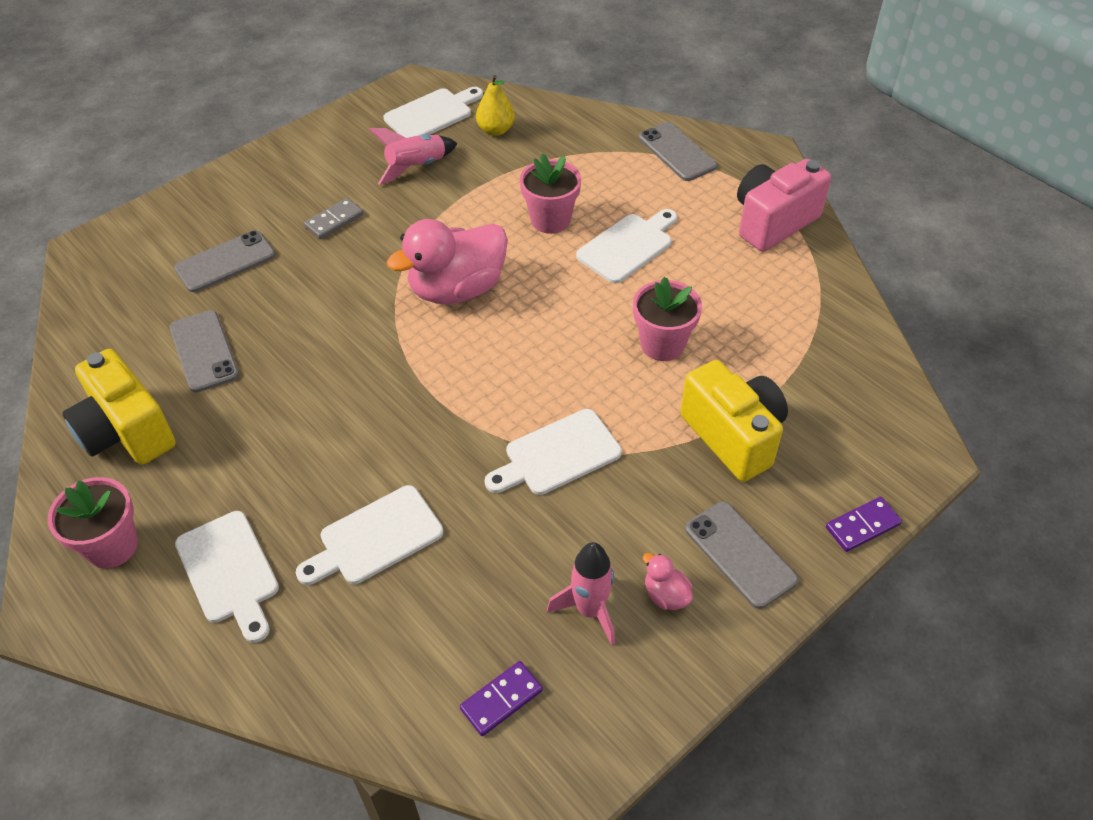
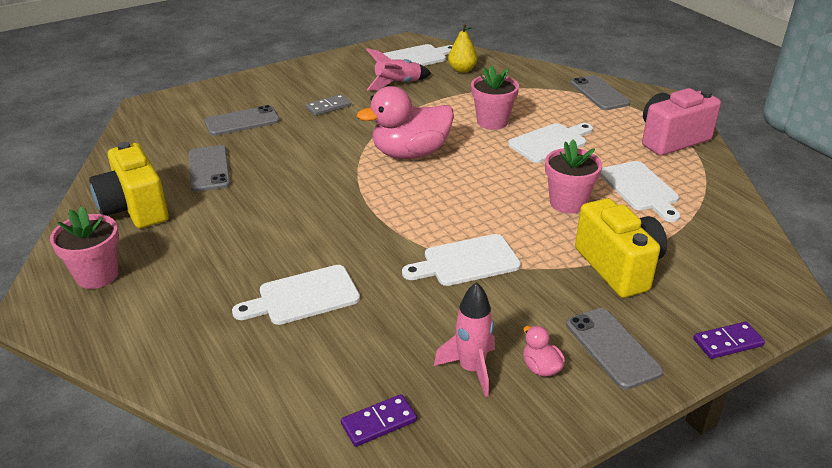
camera: 10 degrees right, 15 degrees down
(229, 571) = (180, 303): white cutting board -> white cutting board (640, 189)

